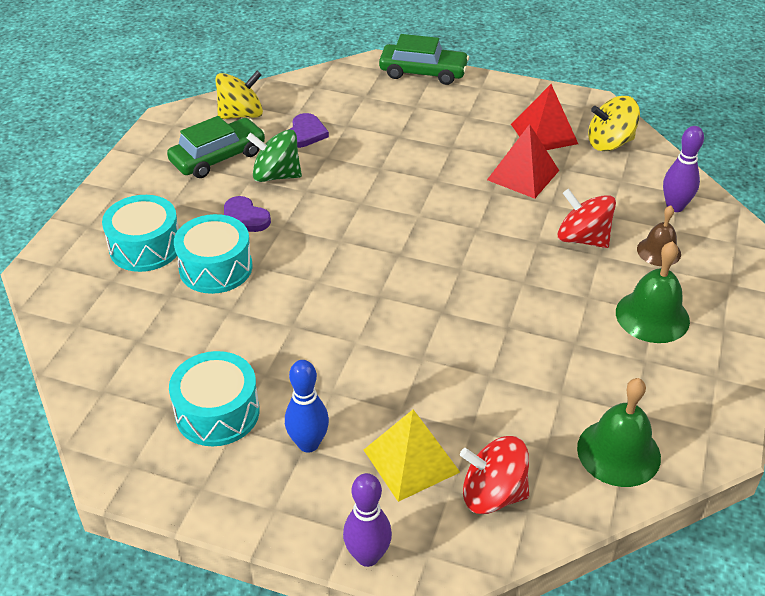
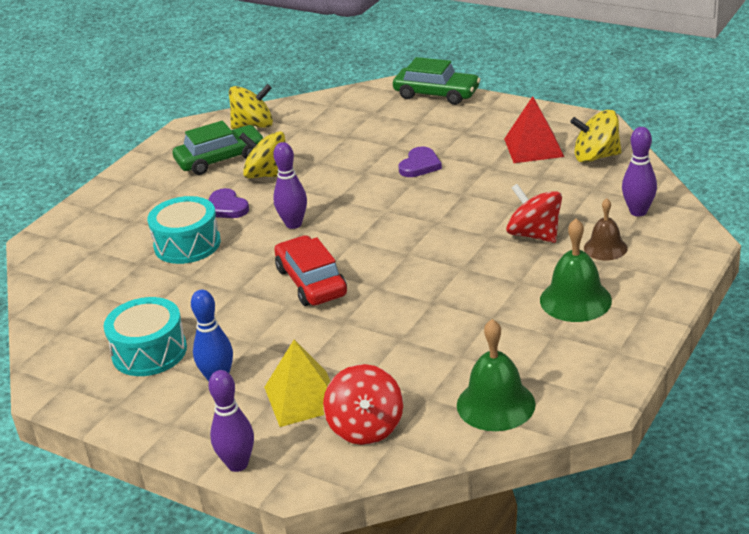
camera: 15 degrees right, 10 degrees down
(145, 247) = (132, 226): turquoise drum -> none
(276, 175) = (267, 175): green spinning top -> yellow spinning top
(305, 133) = (306, 142): purple heart -> purple heart (420, 165)
(326, 236) = (293, 224): none -> purple bowling pin
(370, 309) = (311, 282): none -> red car
(492, 494) = (366, 427): red spinning top -> red spinning top turned 120 degrees counterclockwise
(523, 175) = (498, 181): red pyramid -> none

